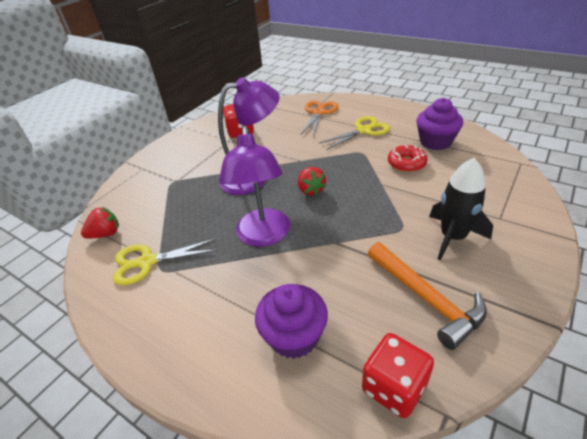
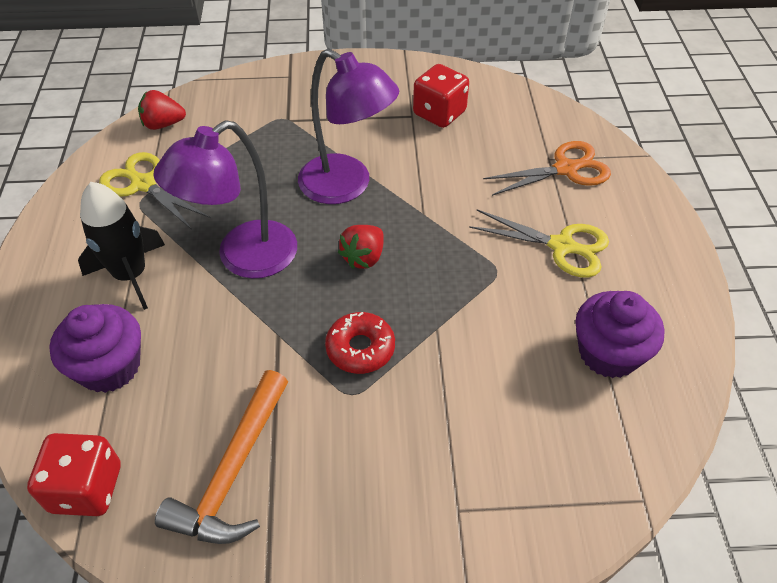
camera: 50 degrees right, 10 degrees up
(106, 234) = (163, 124): red strawberry -> red strawberry turned 150 degrees clockwise
(406, 163) = (512, 338): red donut -> red donut (360, 348)
(452, 237) = (371, 461): black rocket -> black rocket (131, 275)

